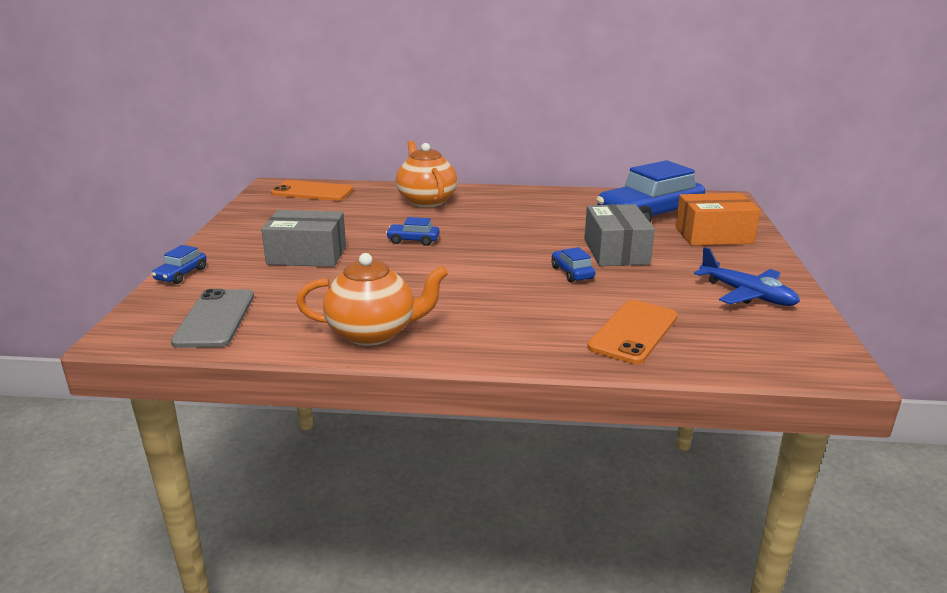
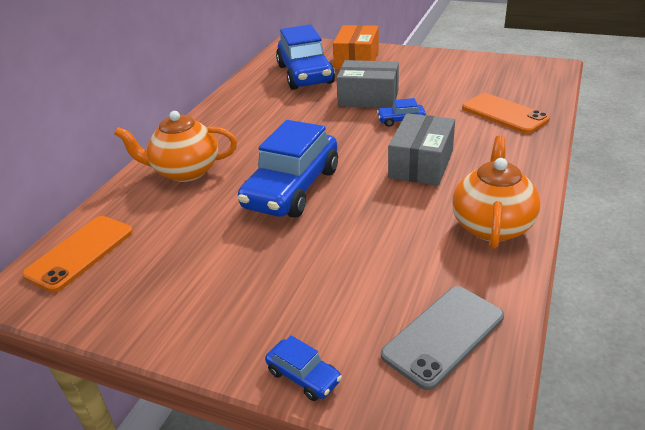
camera: 70 degrees left, 10 degrees up
(215, 319) = (443, 335): grey phone -> grey phone turned 60 degrees counterclockwise
(307, 255) = (294, 262): grey box -> grey box (421, 164)
(413, 240) = (292, 188): blue car -> blue car, size x2.35
(747, 295) = (457, 69): blue plane -> none

